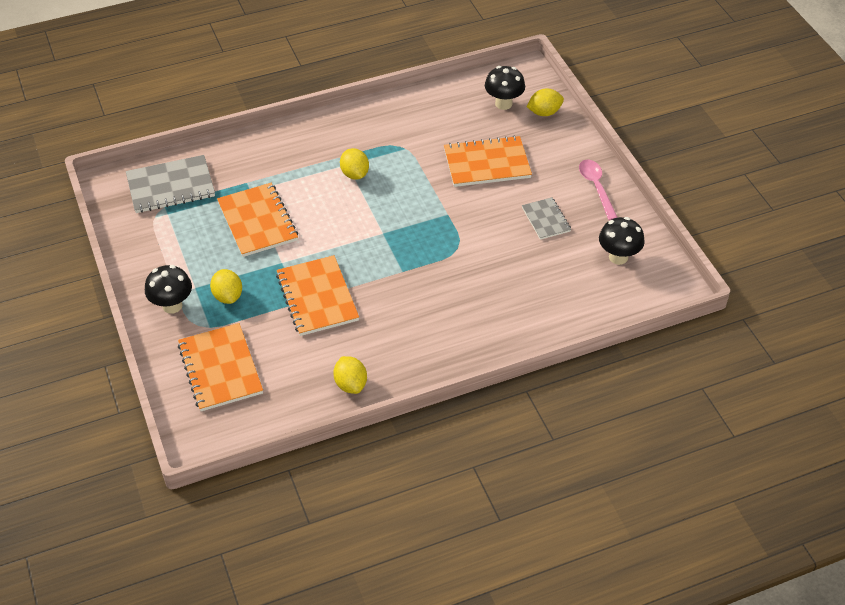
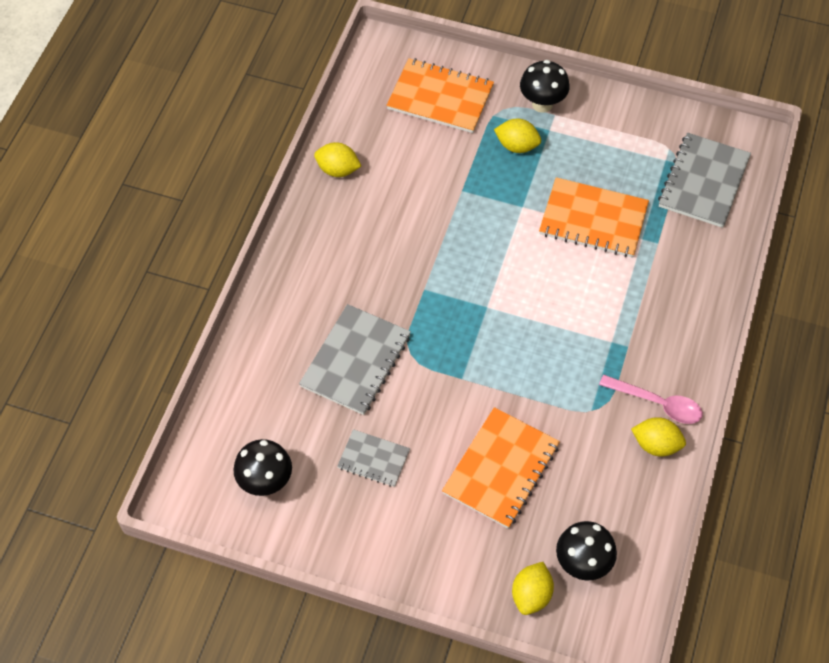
camera: 130 degrees right, 10 degrees up
(317, 297) = (454, 206): orange notebook -> none
(355, 174) = (591, 338): yellow lemon -> yellow lemon (656, 445)
(492, 270) = (355, 361): none -> grey notebook
(596, 187) = (372, 546): pink spoon -> pink spoon (657, 403)

